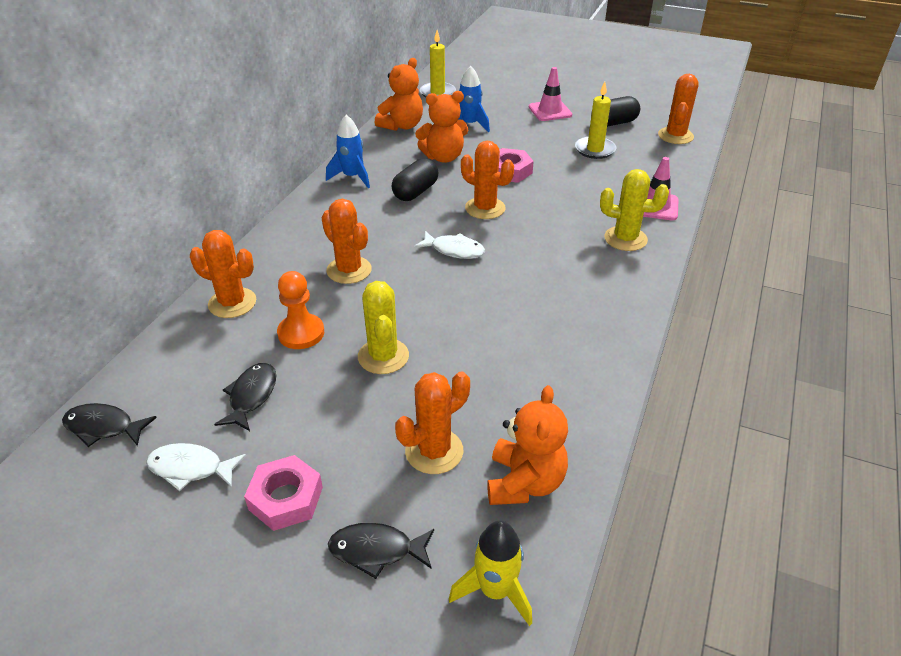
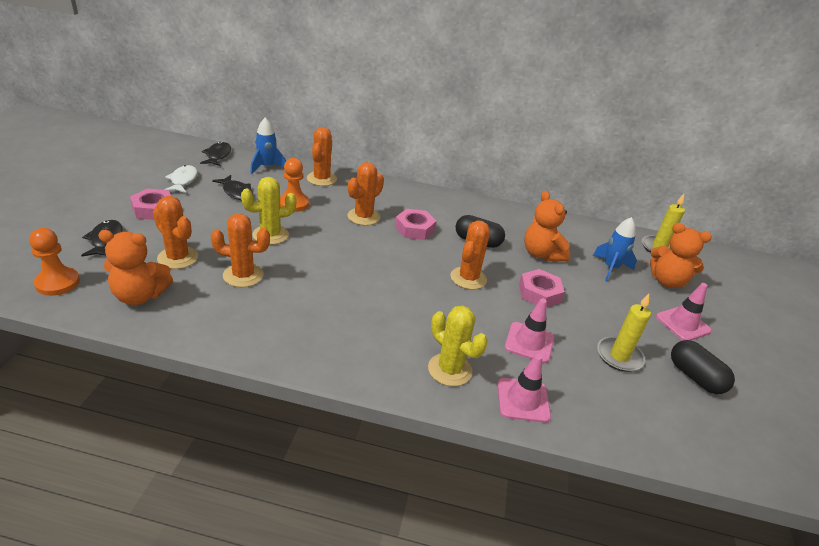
camera: 75 degrees right, 5 degrees down
(251, 396) = (236, 192): black fish -> black fish turned 45 degrees clockwise
(352, 177) = (485, 211): blue rocket -> blue rocket (267, 167)
(384, 232) = (414, 229): none -> pink nut
(402, 126) = (581, 231): orange teddy bear -> orange teddy bear (667, 281)
(454, 250) = (400, 262): white fish -> none
(495, 591) = (57, 283): yellow rocket -> orange pawn
(582, 190) = (529, 342): none -> pink traffic cone
(625, 239) = (450, 369): yellow cactus -> yellow cactus turned 45 degrees counterclockwise
(675, 136) = (706, 437): orange cactus -> orange cactus (243, 275)

